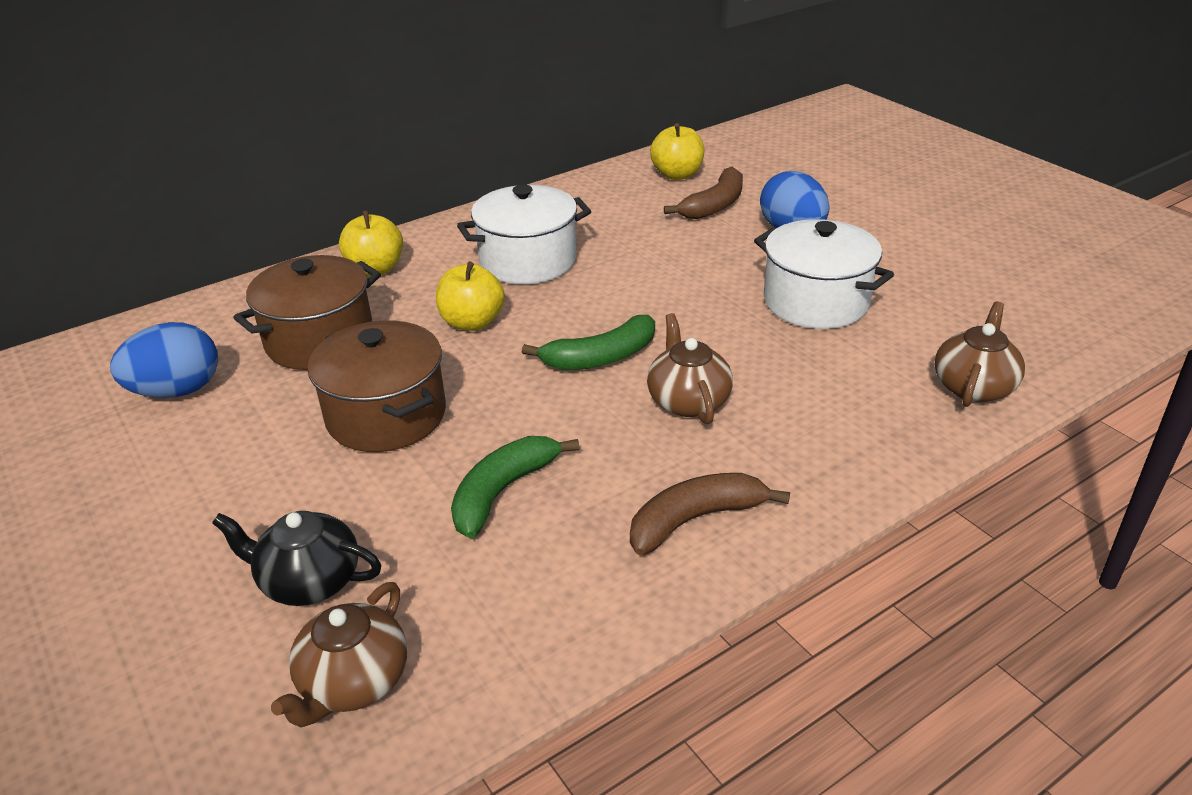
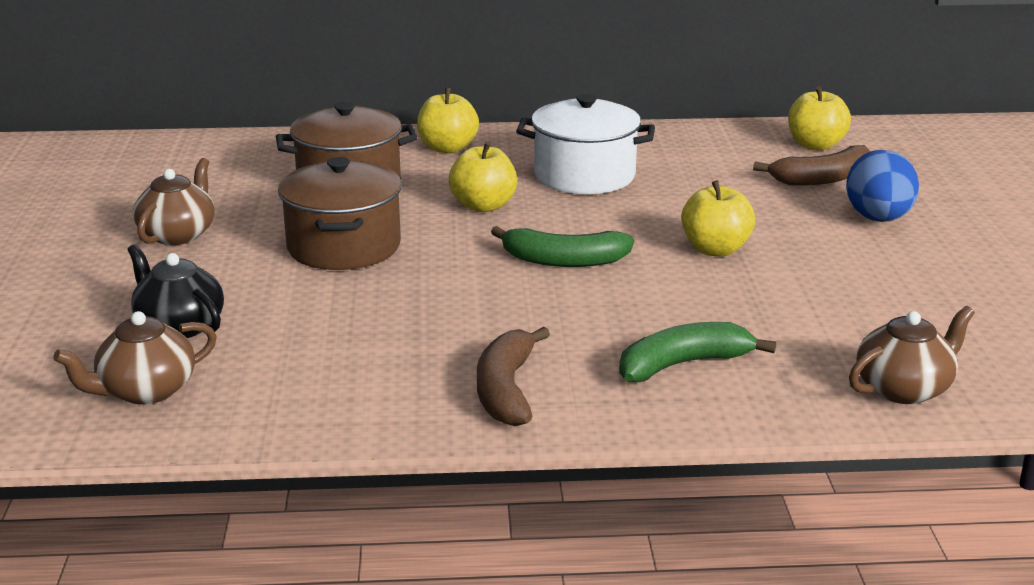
camera: 30 degrees right, 10 degrees down
(177, 391) = (213, 187): blue egg -> none
(502, 491) = (375, 321): green banana -> green banana (683, 364)
(688, 400) = (603, 312): brown teapot -> brown teapot (178, 234)
(695, 519) = (506, 390): brown banana -> brown banana turned 90 degrees counterclockwise
(707, 302) = (715, 249): none -> yellow apple
(816, 302) = (826, 279): white pot -> none

